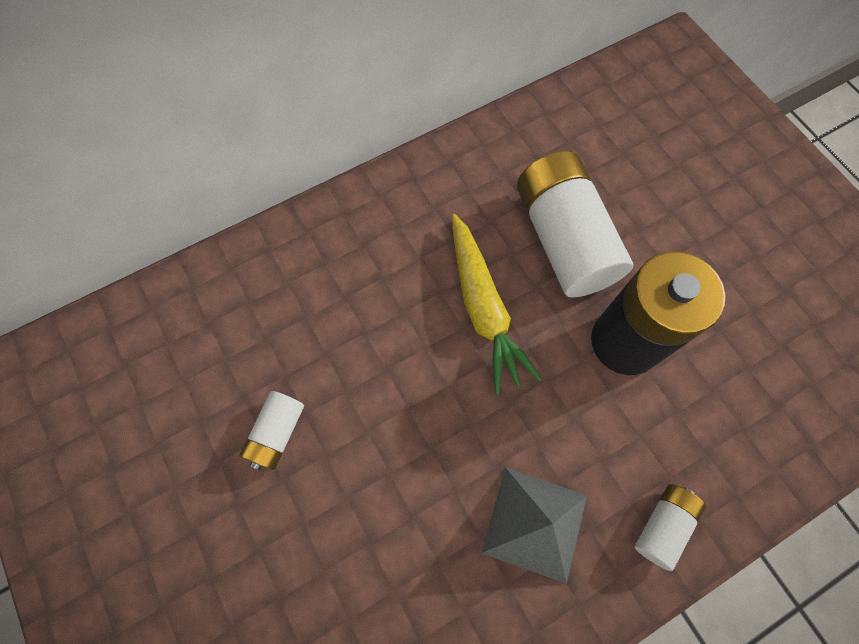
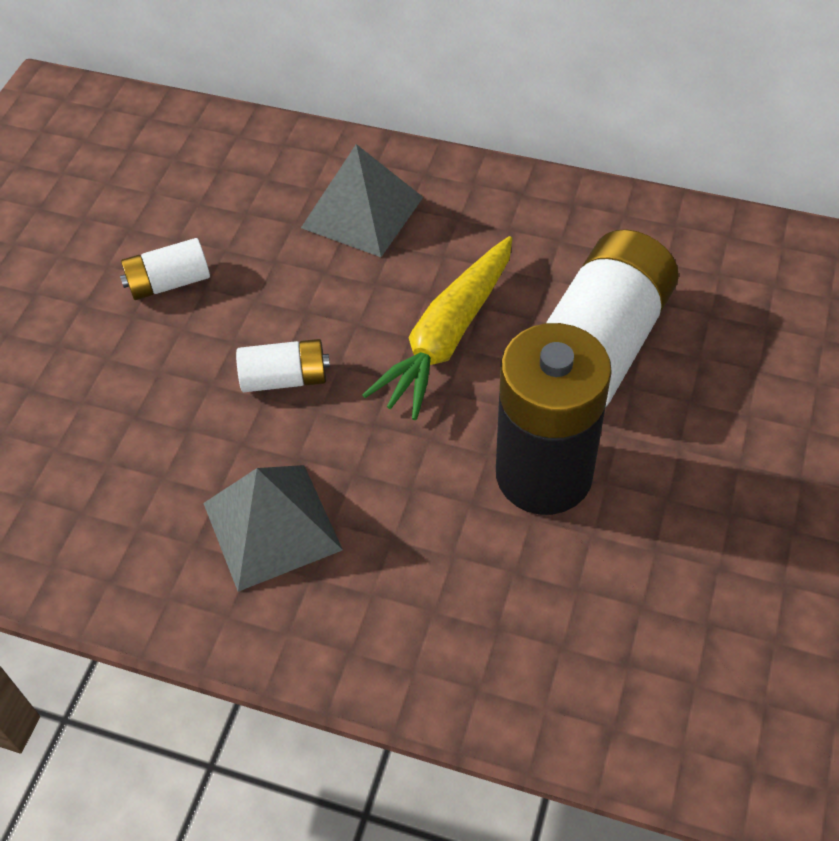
camera: 50 degrees right, 15 degrees down
(339, 272) = (362, 212): none -> grey pyramid
(662, 525) = (376, 637): white battery -> white battery (285, 378)

